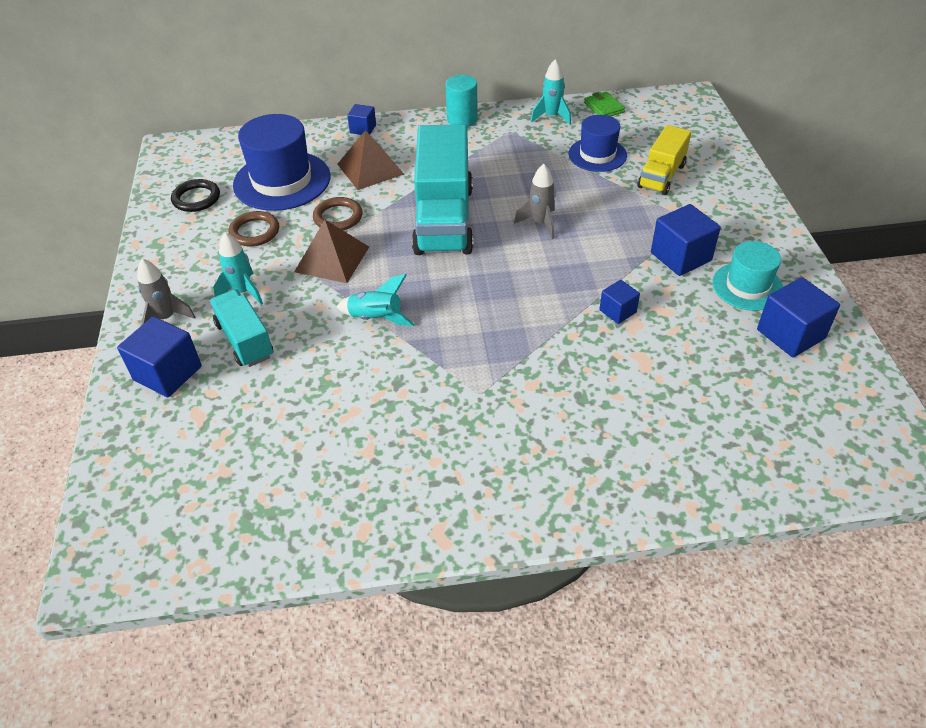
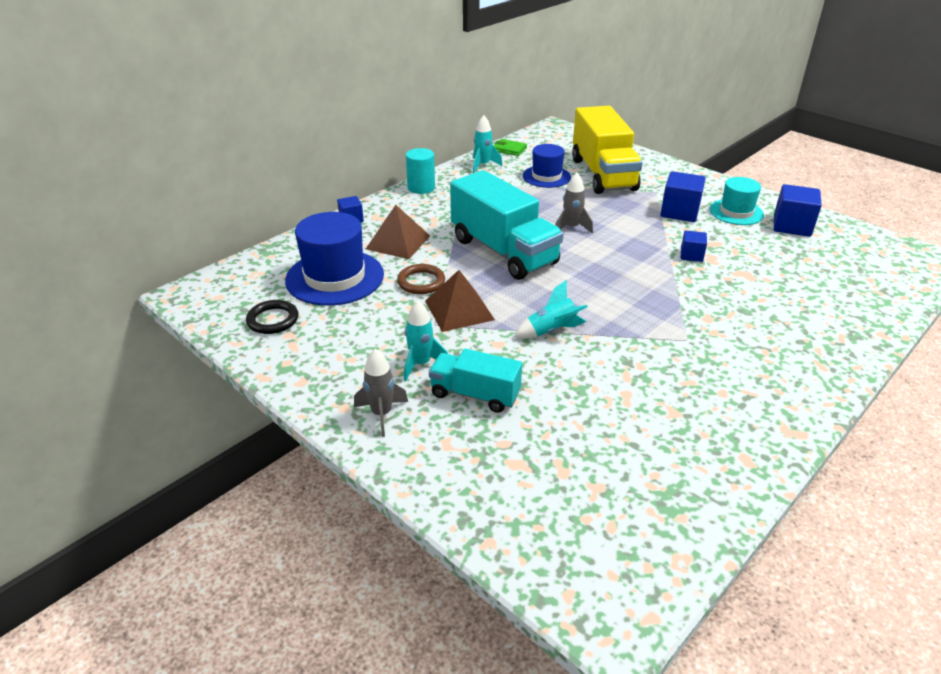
camera: 40 degrees left, 10 degrees down
(167, 373) = (445, 451): blue cube -> none
(254, 232) = (365, 320): brown ring -> none
(661, 176) = (603, 174): yellow truck -> yellow truck, size x1.79

